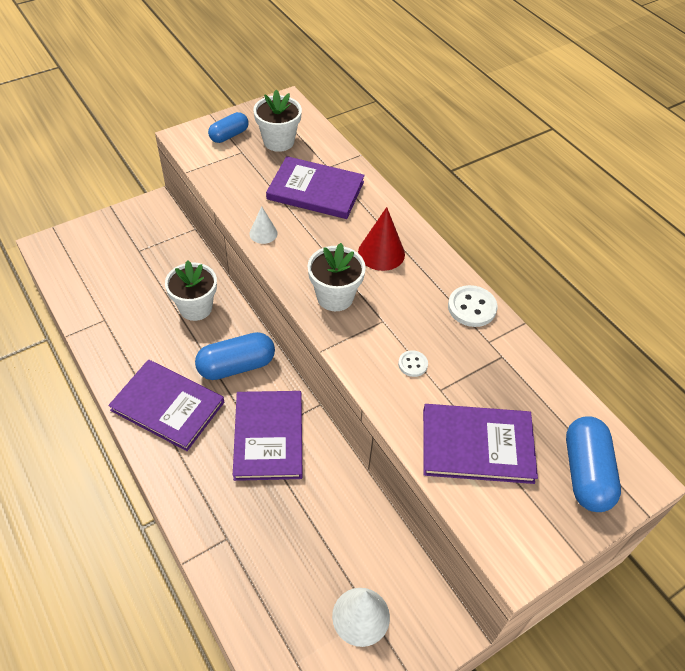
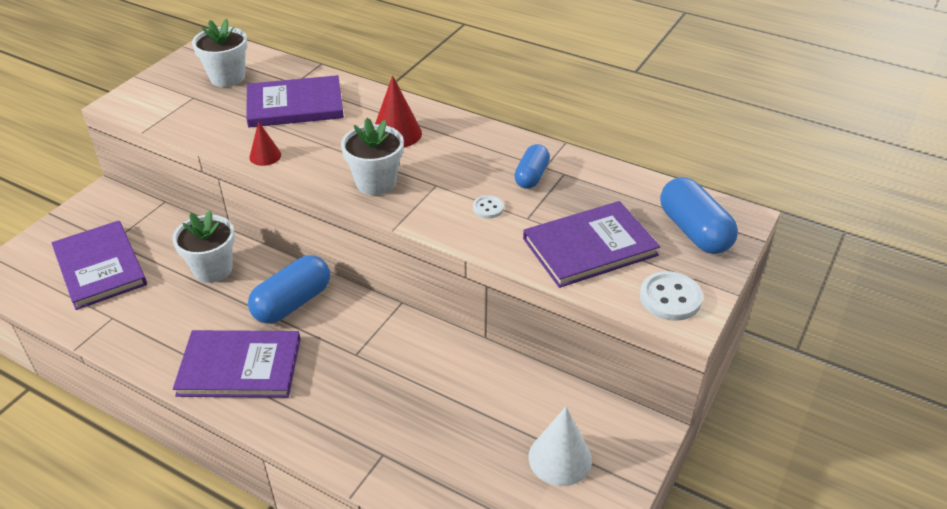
camera: 25 degrees left, 10 degrees down
(229, 135) = (169, 87): blue capsule -> blue capsule (531, 176)
(263, 233) = (265, 156): white cone -> red cone
(269, 436) = (367, 349): purple book -> purple book (100, 267)
(472, 307) = (511, 147): white button -> white button (670, 298)

